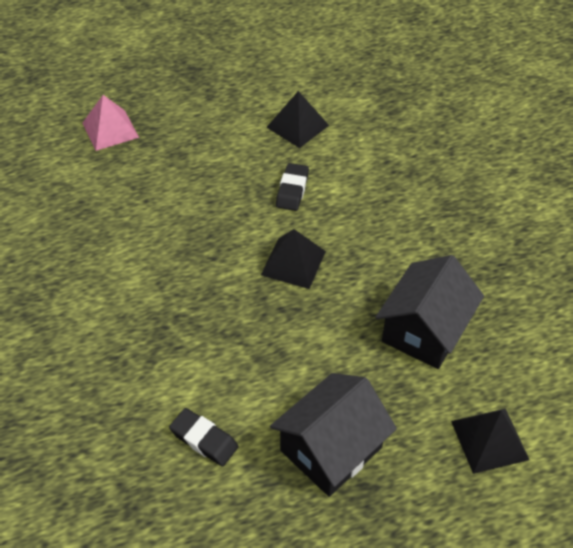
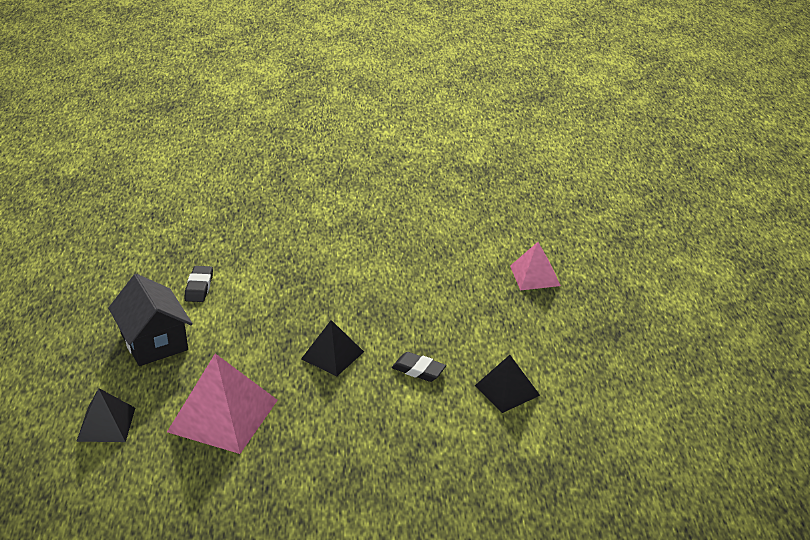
camera: 105 degrees right, 15 degrees down
(204, 439) = (199, 287): black eraser -> black eraser turned 45 degrees counterclockwise
(424, 330) = (223, 415): black house -> pink pyramid

